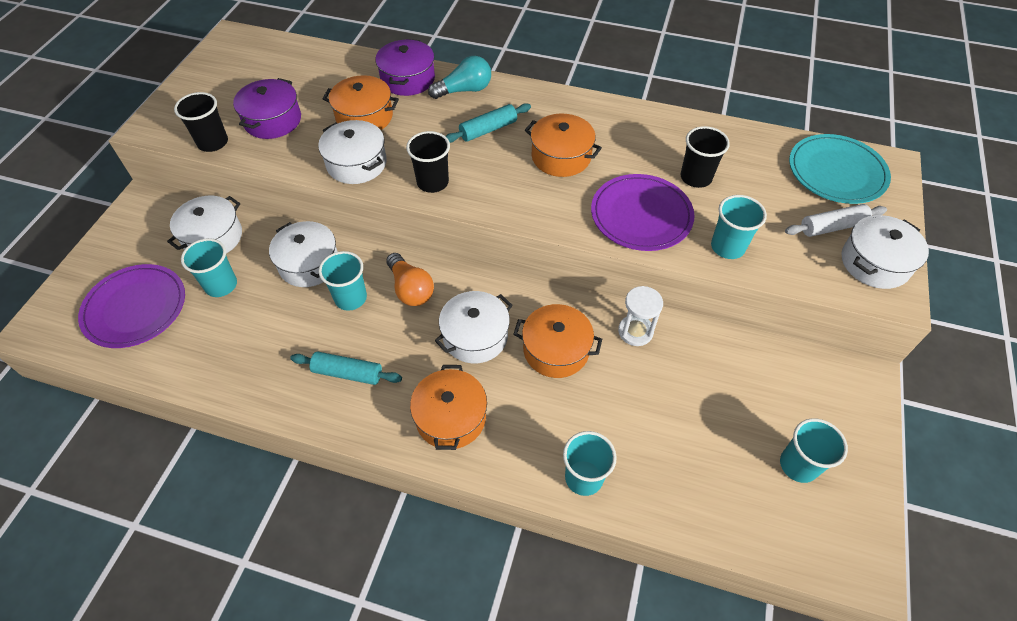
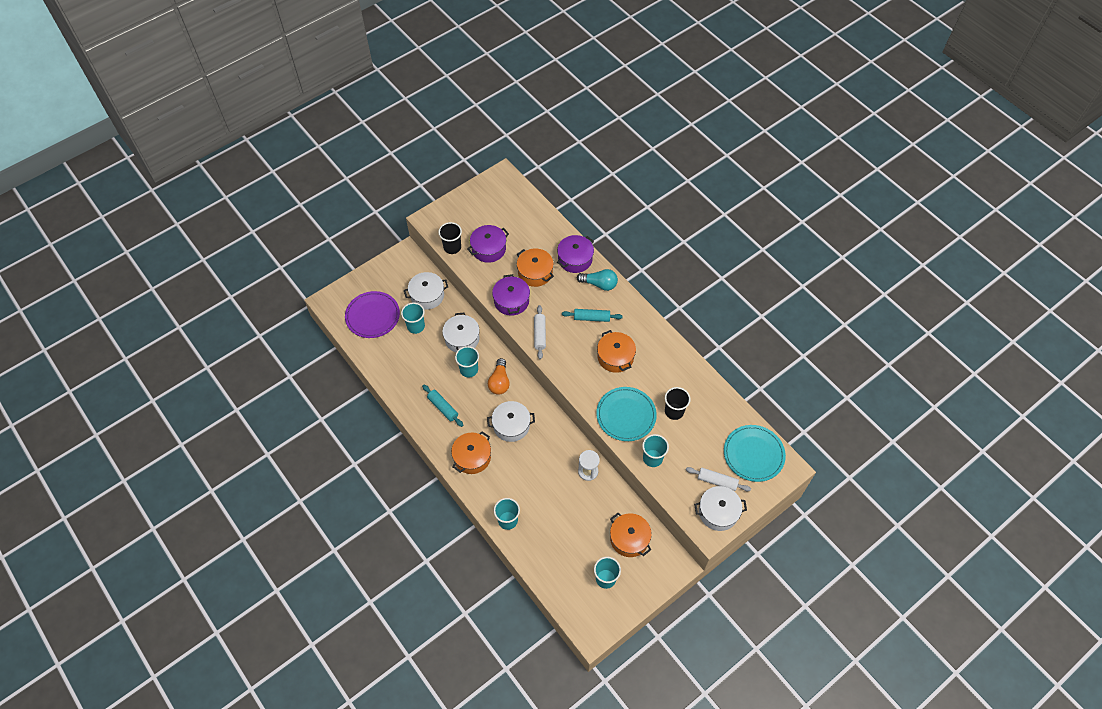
camera: 35 degrees right, 5 degrees up
(356, 163) = (511, 301): white pot -> purple pot
(432, 182) = (540, 334): black cup -> white rolling pin
(556, 350) = (543, 456): orange pot -> orange pot (629, 539)
(641, 215) = (626, 415): purple plate -> turquoise plate

